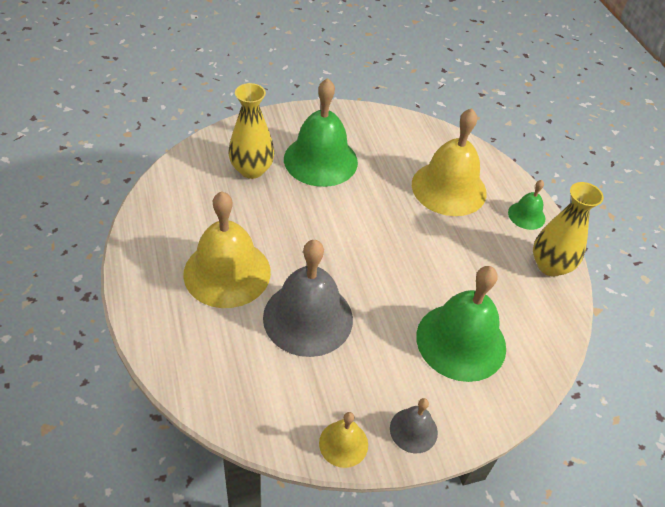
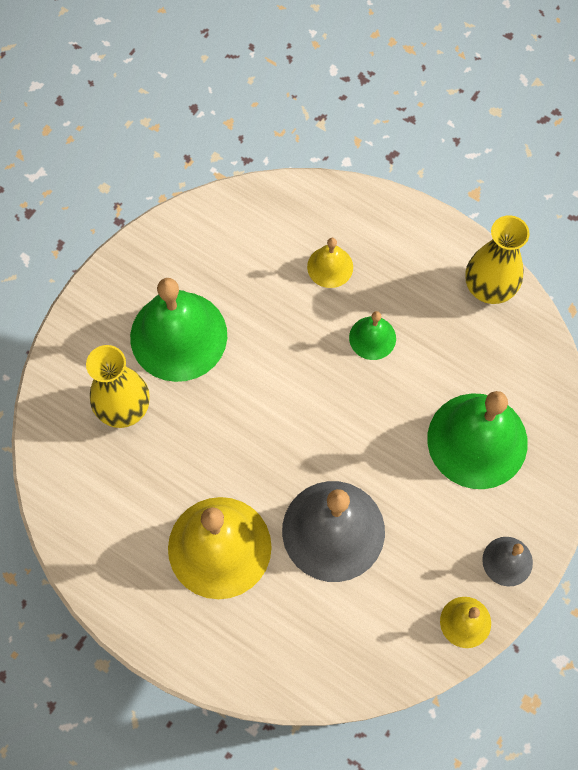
camera: 35 degrees left, 20 degrees up
(449, 188) = (330, 267): yellow bell -> yellow bell, size x0.48
(526, 215) = (425, 241): green bell -> green bell (372, 338)

